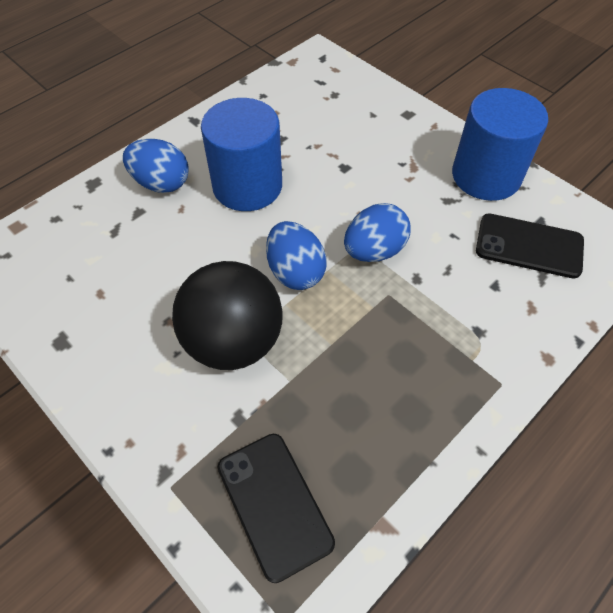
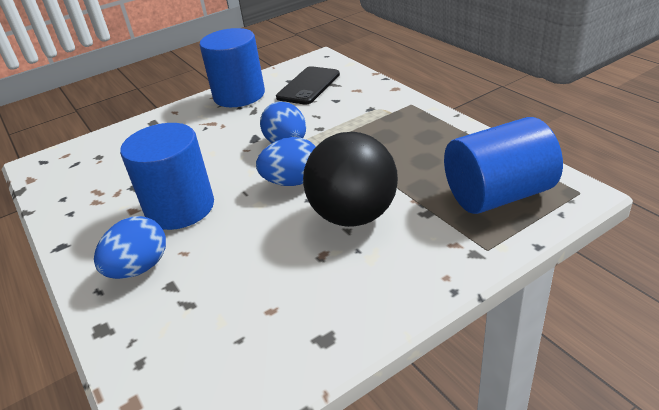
camera: 75 degrees left, 20 degrees down
(274, 504) = (498, 195): black phone -> blue cylinder

